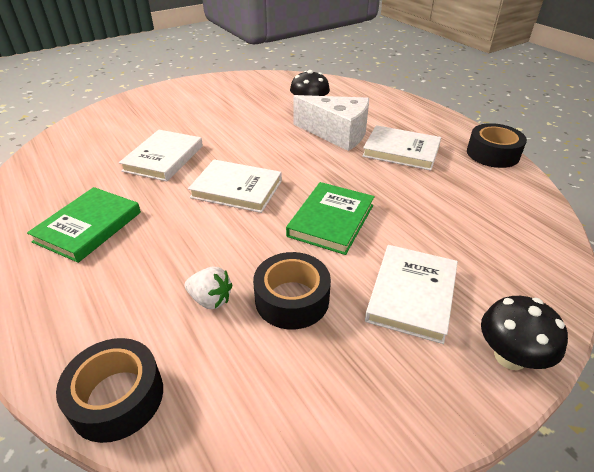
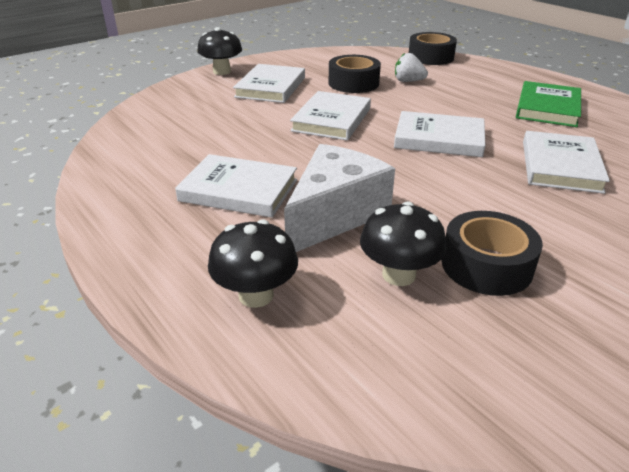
camera: 175 degrees right, 5 degrees down
(331, 220) = (331, 119): green book -> white book
(337, 134) = (334, 215): white cheese -> white cheese turned 105 degrees clockwise
(375, 104) = (256, 295): none -> black mushroom
(492, 154) = (106, 192): black tape -> black tape (486, 265)

